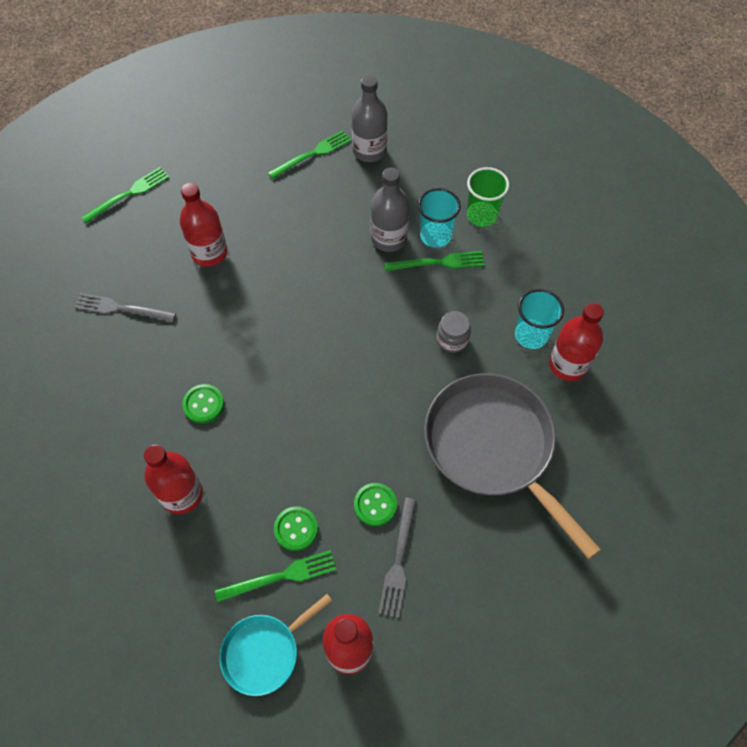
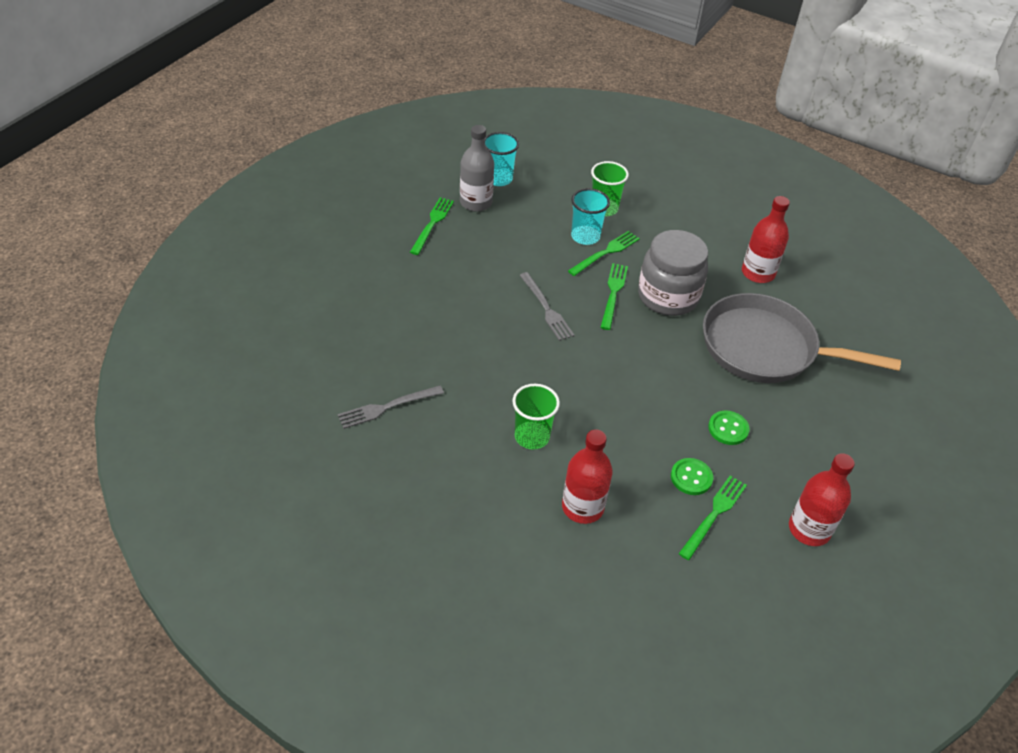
camera: 40 degrees left, 15 degrees down
(129, 194) = (301, 322): green fork -> green fork (613, 293)
(203, 404) = (532, 437): green button -> green cup
(209, 253) = (421, 330): red bottle -> none
(264, 652) = (756, 570): turquoise pan -> none
(389, 238) = (553, 254): grey bottle -> none
(398, 561) = (780, 454): grey fork -> grey fork (546, 309)
(452, 340) = (668, 297): grey jar -> grey jar, size x2.13
(531, 335) = (716, 267): turquoise cup -> turquoise cup (498, 179)

